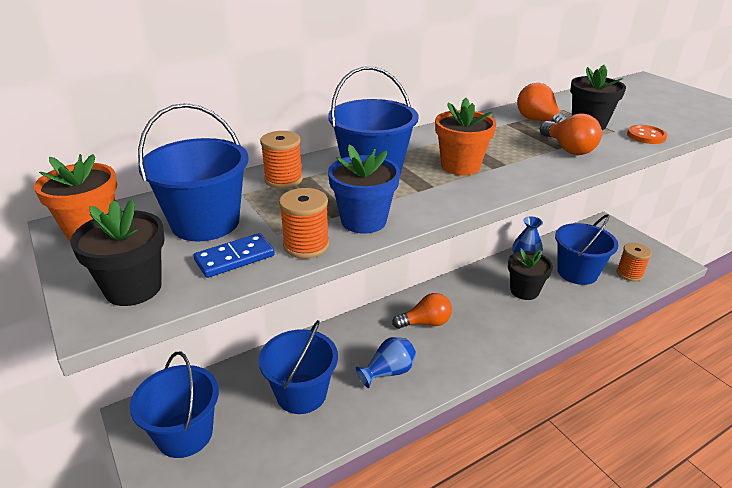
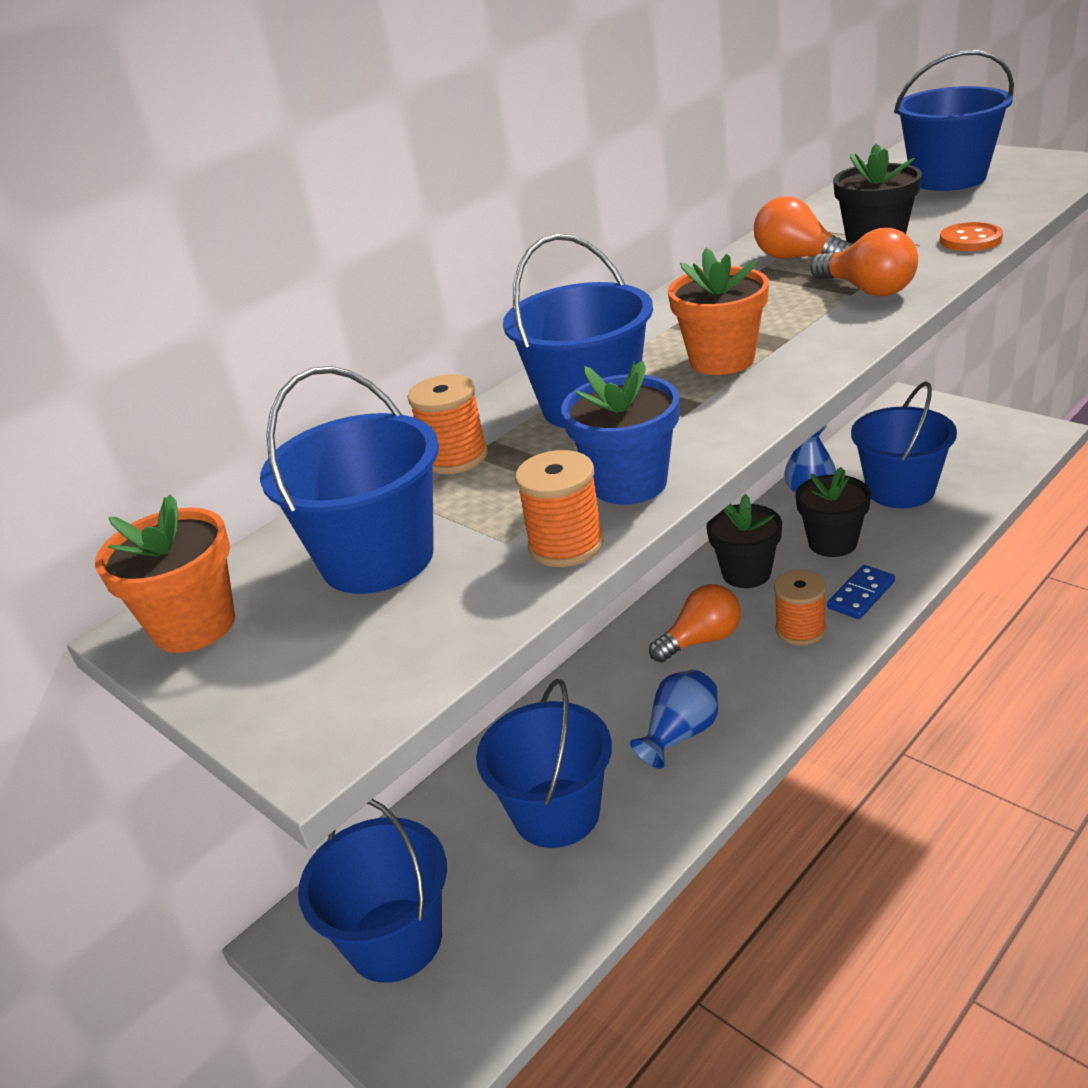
camera: 10 degrees left, 0 degrees up
(133, 288) = (337, 688): black flower pot -> black flower pot (746, 573)
(234, 258) = (467, 596): blue domino -> blue domino (861, 595)
(629, 274) = (980, 468): orange spool -> orange spool (800, 630)
(653, 99) = (948, 178): none -> blue bucket

